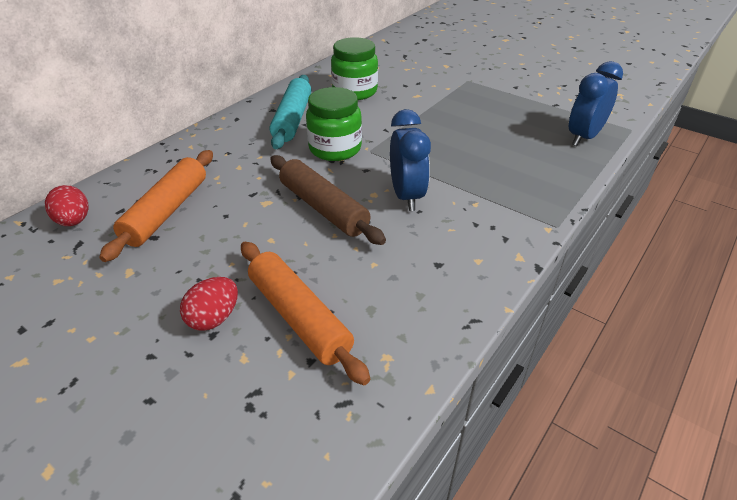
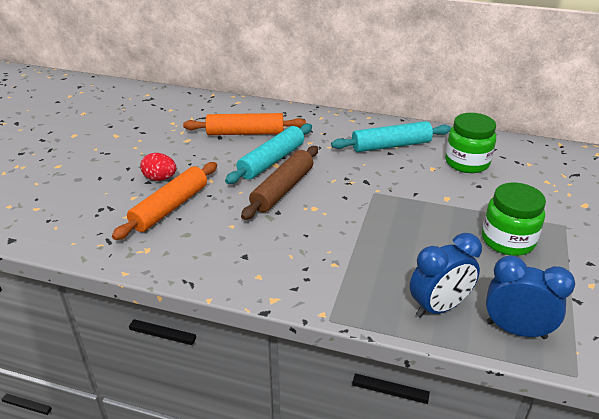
camera: 70 degrees right, 5 degrees down
(74, 221) = (221, 109): red egg -> none
(255, 203) = (271, 161): none -> turquoise rolling pin
(335, 149) = (364, 175): green jar -> green jar (507, 240)
(407, 196) = (321, 224): blue clock -> blue clock (439, 307)

